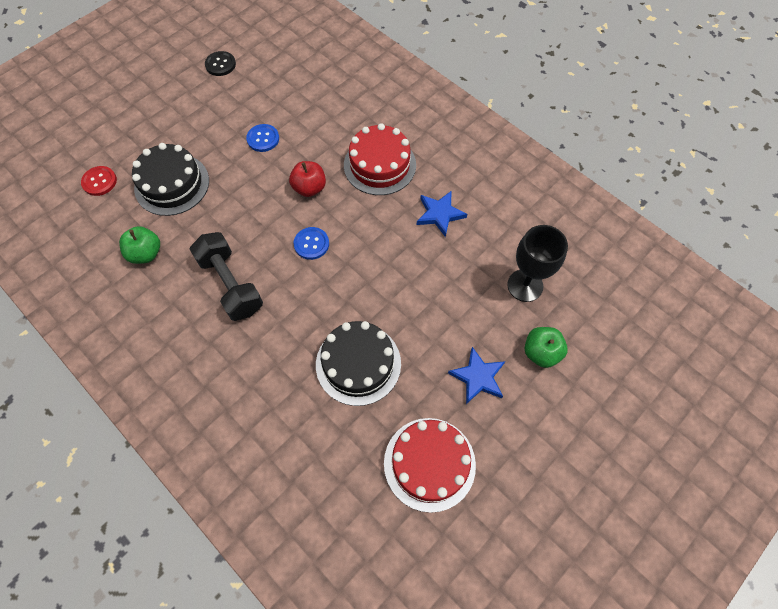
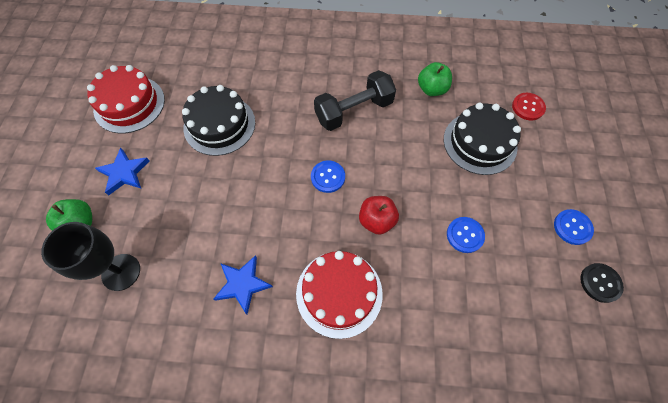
camera: 140 degrees right, 0 degrees up
(193, 96) = (572, 227): none -> blue button
(231, 284) = (354, 111): black dumbbell -> black dumbbell turned 45 degrees counterclockwise

